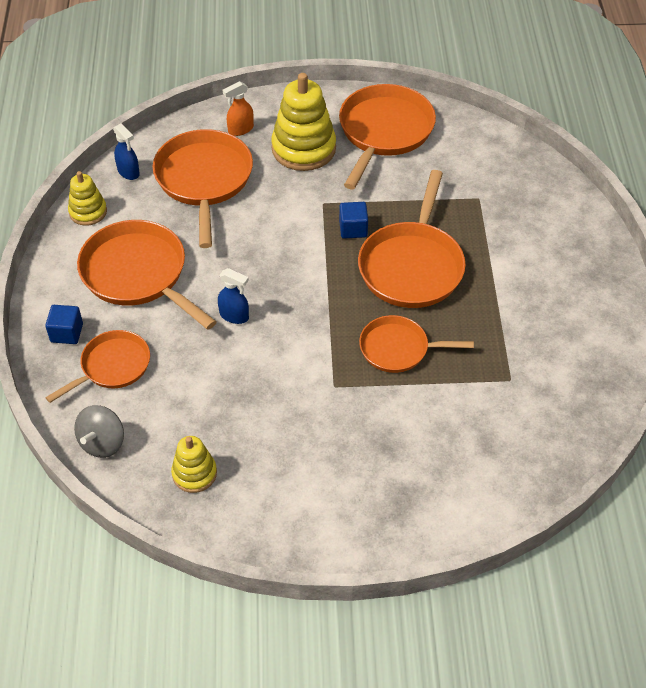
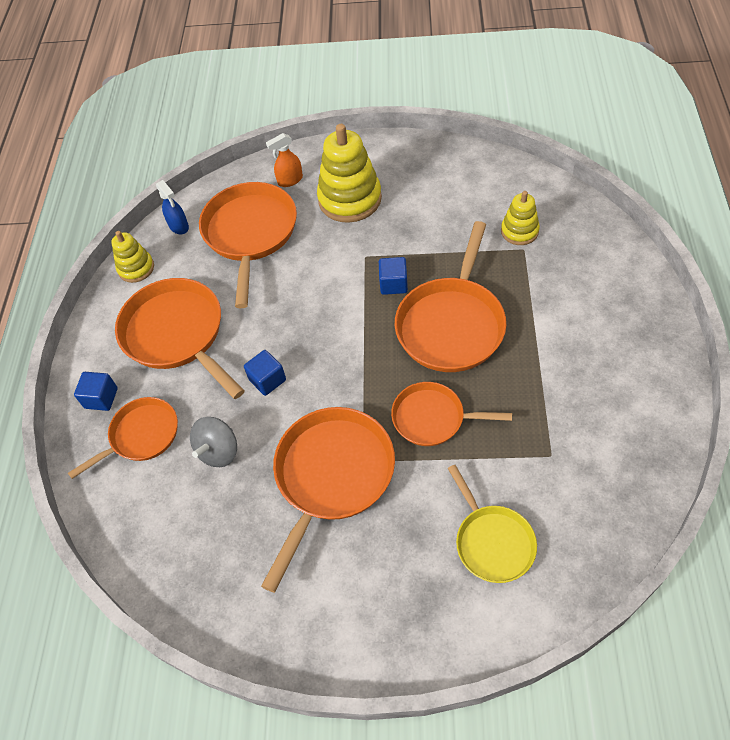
camera: 10 degrees right, 5 degrees up
(102, 443) = (122, 522): grey spinning top -> grey spinning top (219, 451)
(194, 473) = (211, 560): yellow stacking toy -> yellow stacking toy (519, 231)
(234, 316) = (267, 380): blue spray bottle -> blue cube
(384, 132) = (430, 180): orange pan -> orange pan (332, 476)
(459, 452) = (492, 542): none -> yellow pan

